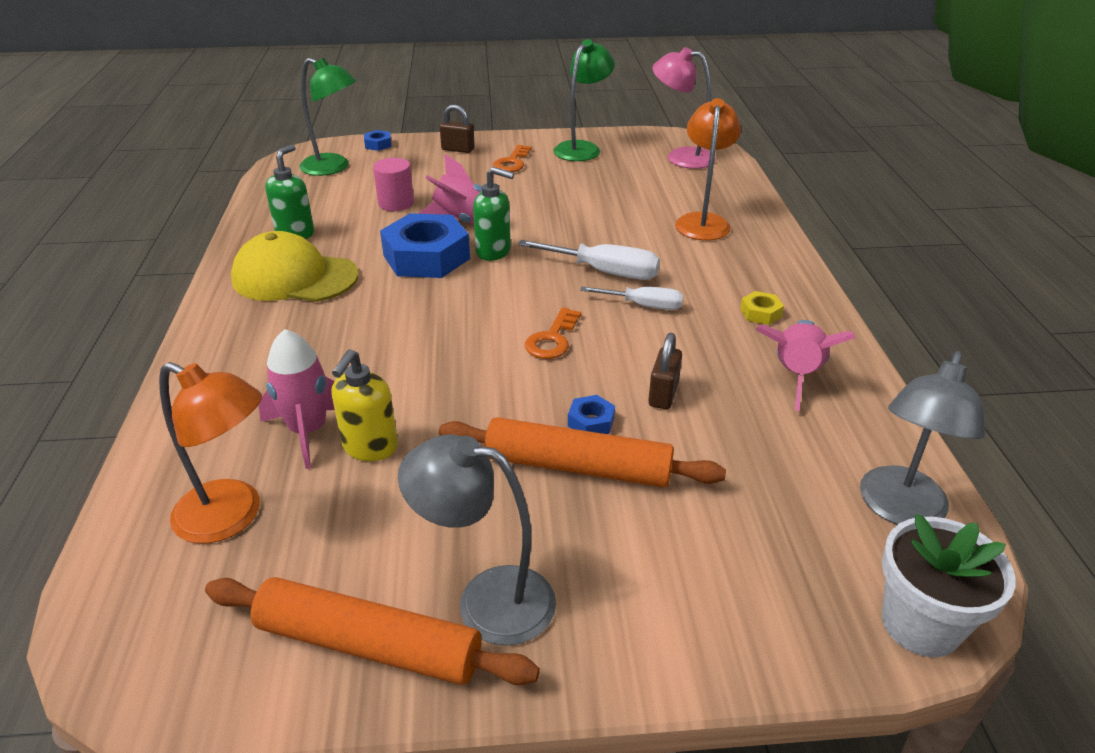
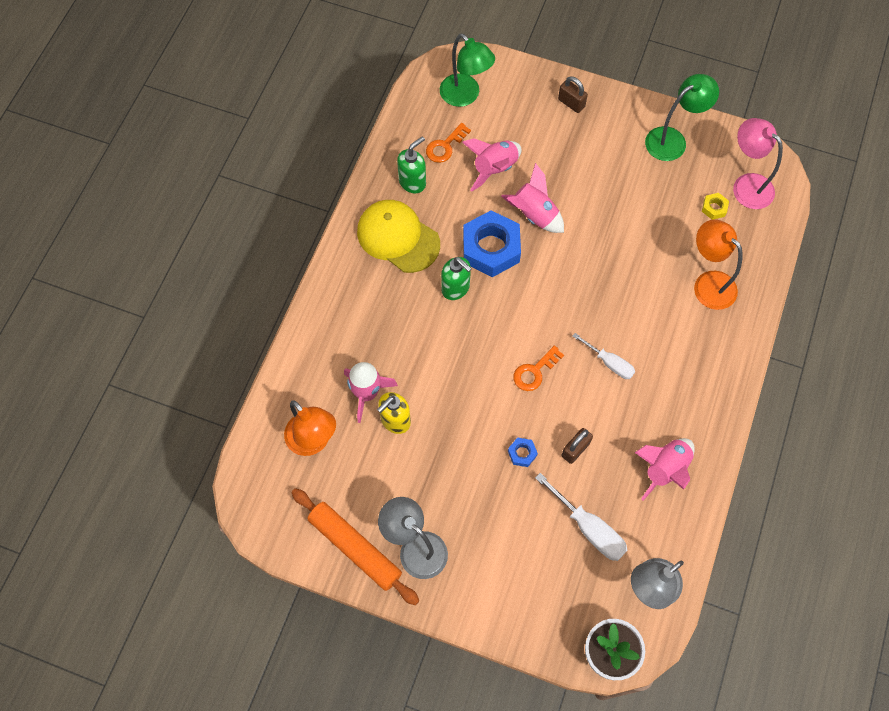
camera: 25 degrees right, 30 degrees up
(378, 144) = (511, 71): blue nut -> none
(396, 203) = (494, 168): pink cylinder -> pink rocket
(494, 252) = (539, 260): green soap dispenser -> green soap dispenser (456, 288)
(512, 162) = (605, 141): orange key -> orange key (445, 146)
(578, 467) = (498, 484): orange rolling pin -> none
(604, 272) = (603, 315): white screwdriver -> white screwdriver (589, 528)
(702, 221) = (708, 283): orange lamp -> orange lamp turned 75 degrees counterclockwise
(760, 313) = (682, 403): yellow nut -> yellow nut (714, 208)

